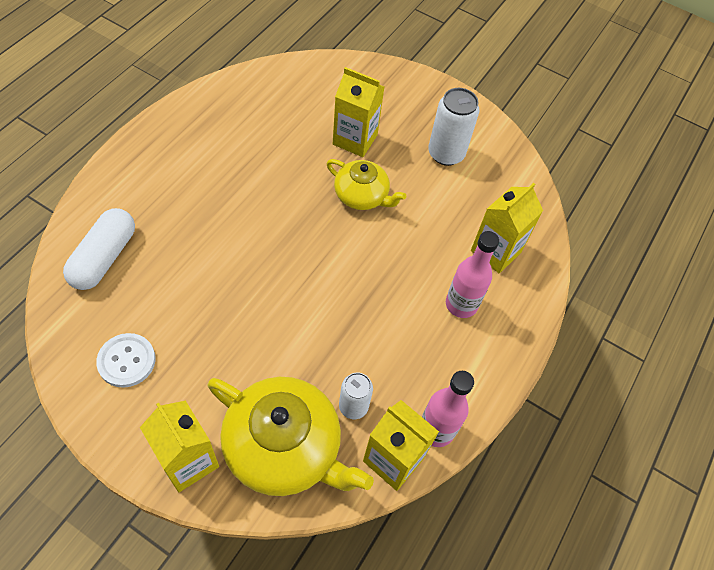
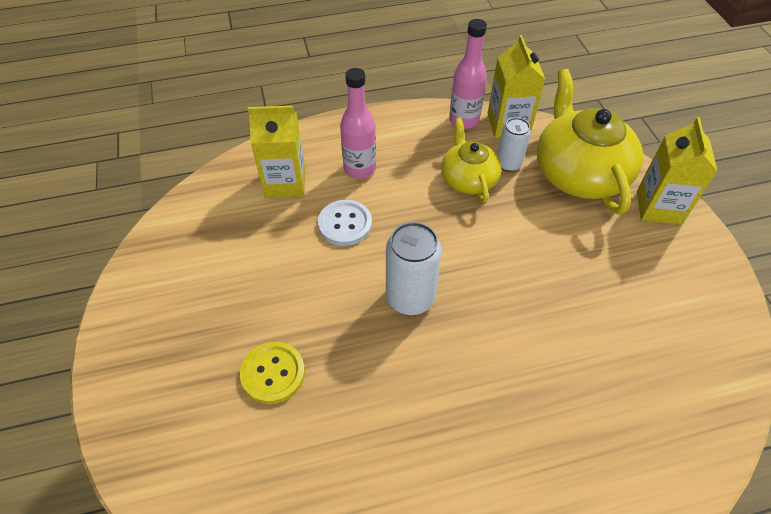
camera: 130 degrees left, 5 degrees down
(104, 258) = (657, 428): white capsule -> none
(126, 361) = (677, 306): white button -> white button (345, 224)
(355, 139) = (273, 373): yellow carton -> yellow button
(362, 196) = (336, 305): yellow teapot -> yellow teapot (468, 178)
(446, 154) = (208, 288): white can -> white can (410, 297)

